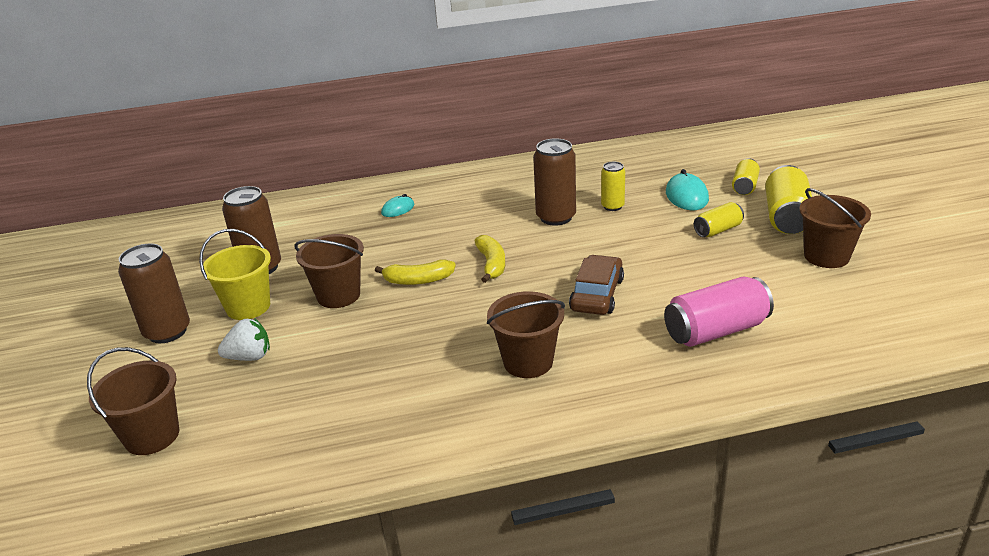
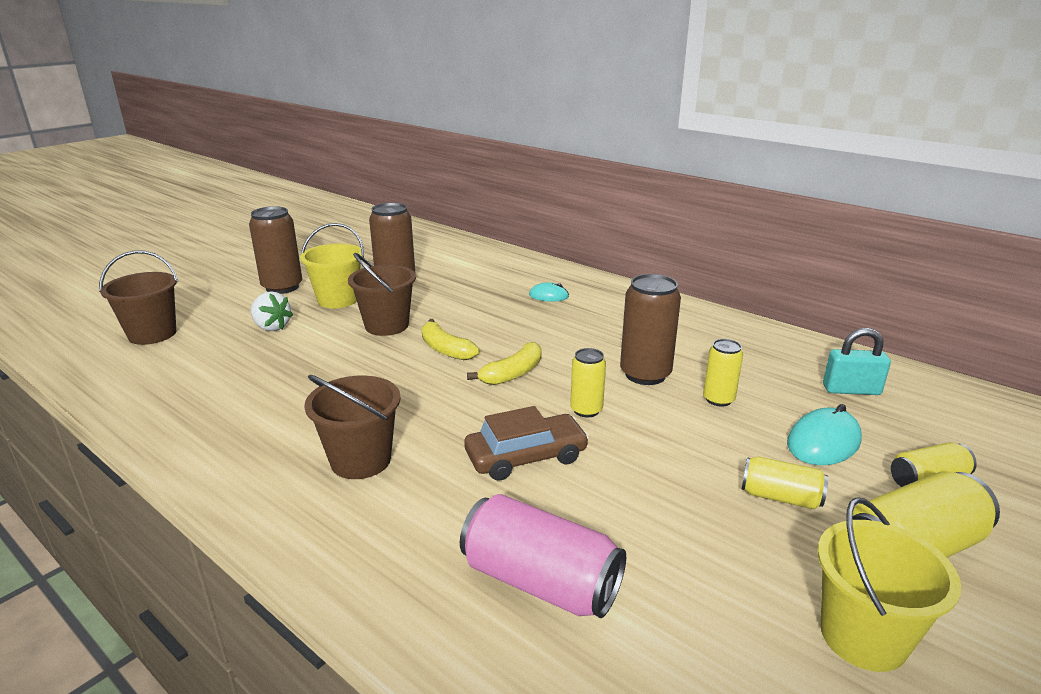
camera: 50 degrees right, 5 degrees down
(571, 254) = (586, 410): none -> yellow can
(650, 165) = (851, 390): none -> turquoise padlock
(826, 256) = (863, 636): brown bucket -> yellow bucket

